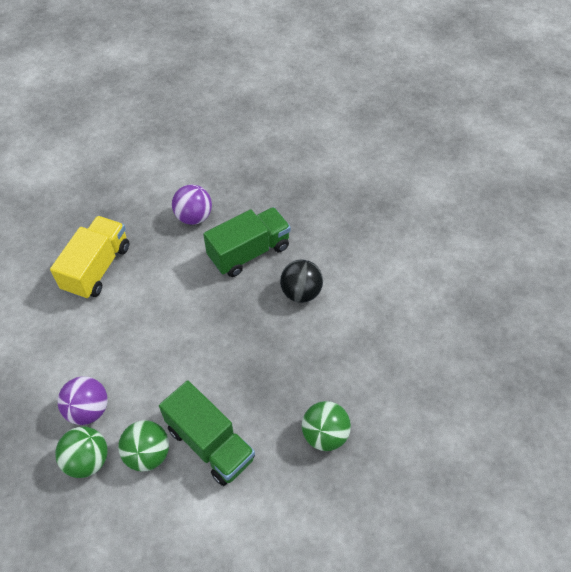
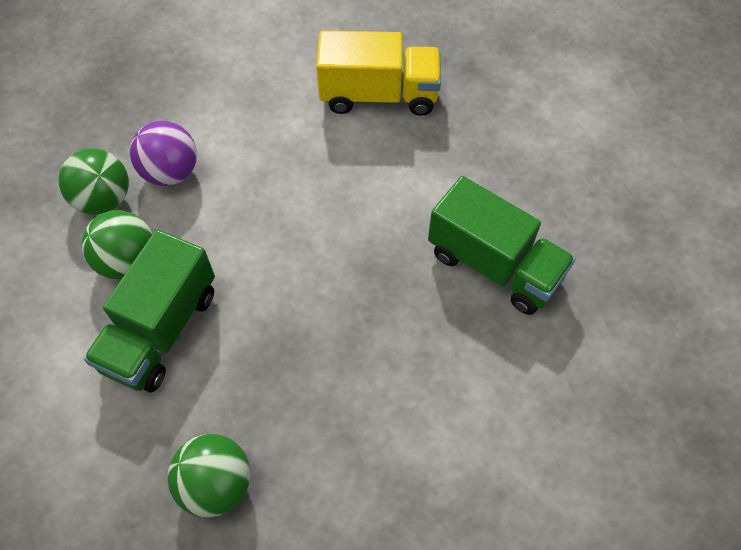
camera: 70 degrees right, 5 degrees up
(194, 217) = (520, 170): purple ball -> none
(301, 292) = (455, 365): black ball -> none

